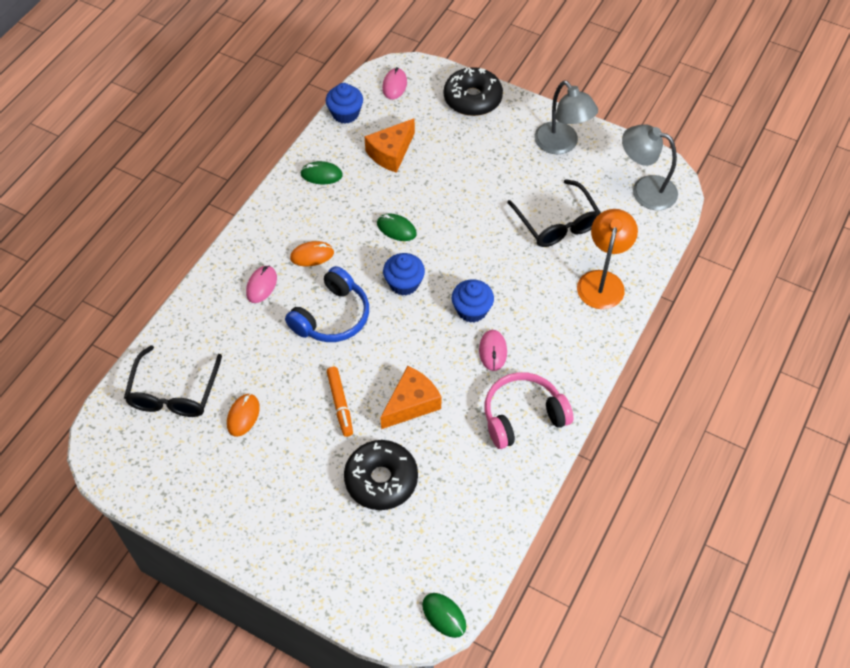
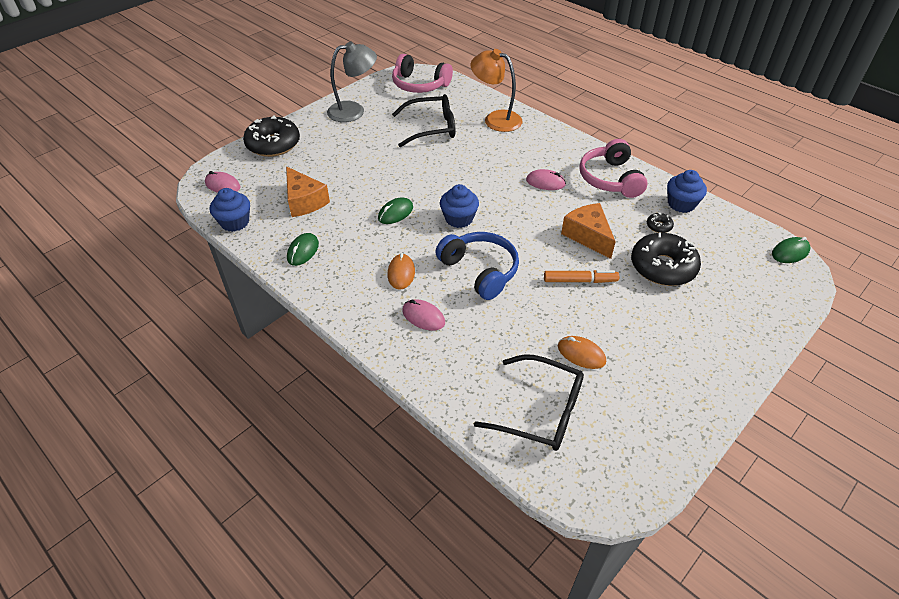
camera: 75 degrees left, 10 degrees down
(449, 473) = (659, 226): none -> black donut
(471, 310) = (501, 186): blue cupcake -> blue cupcake (681, 204)
(645, 190) = (419, 85): grey lamp -> pink headphones

